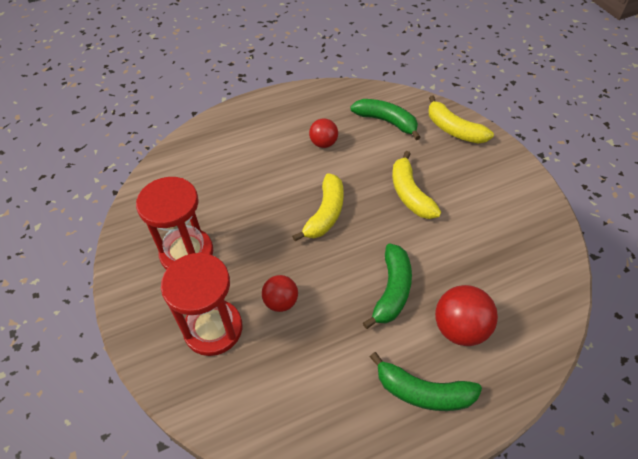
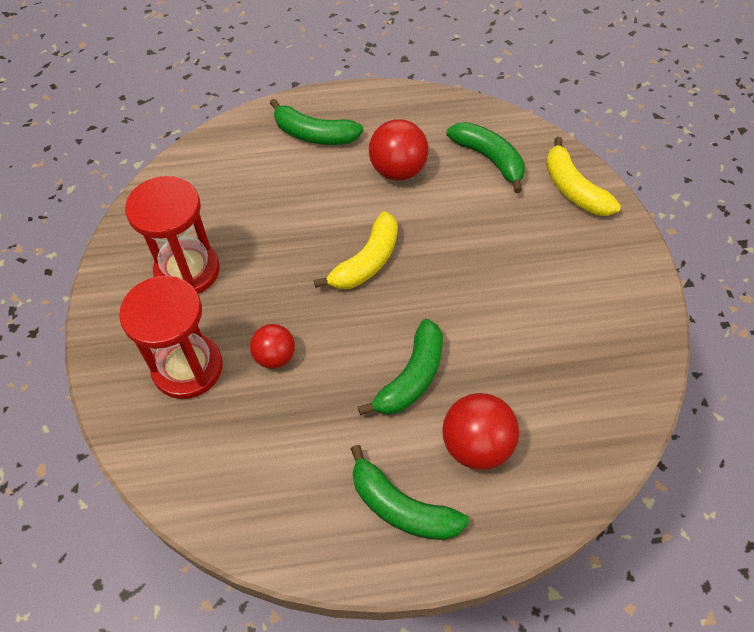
camera: 15 degrees right, 5 degrees up
(251, 131) = (314, 134): none -> green banana
(323, 143) = (397, 170): red ball -> red ball, size x1.56
(410, 194) = (481, 261): yellow banana -> none

